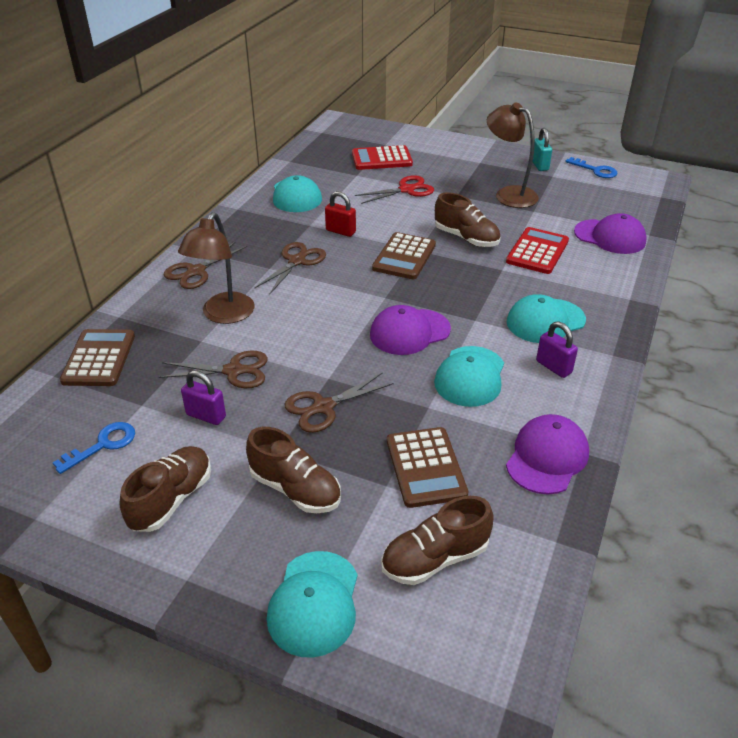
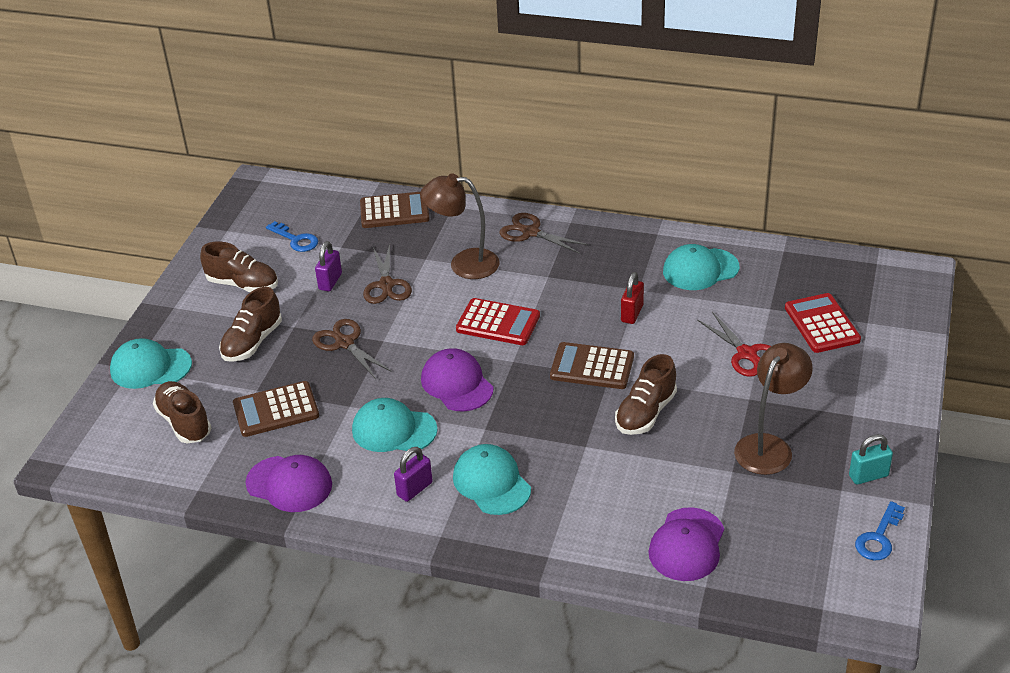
camera: 85 degrees right, 0 degrees up
(296, 261) = (564, 292): brown scissors -> none
(537, 251) = (632, 475): red calculator -> red calculator (498, 323)

